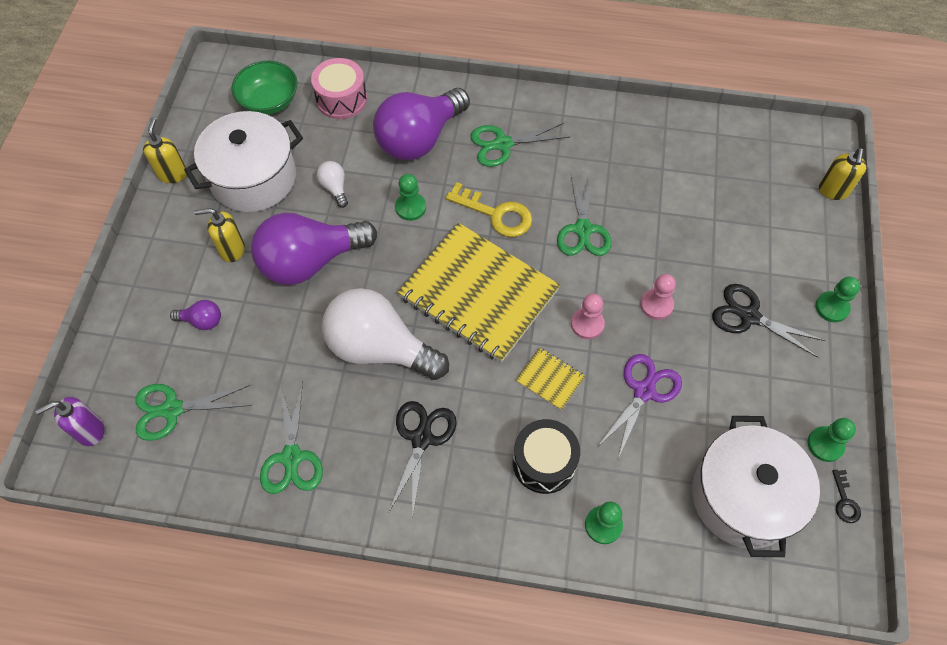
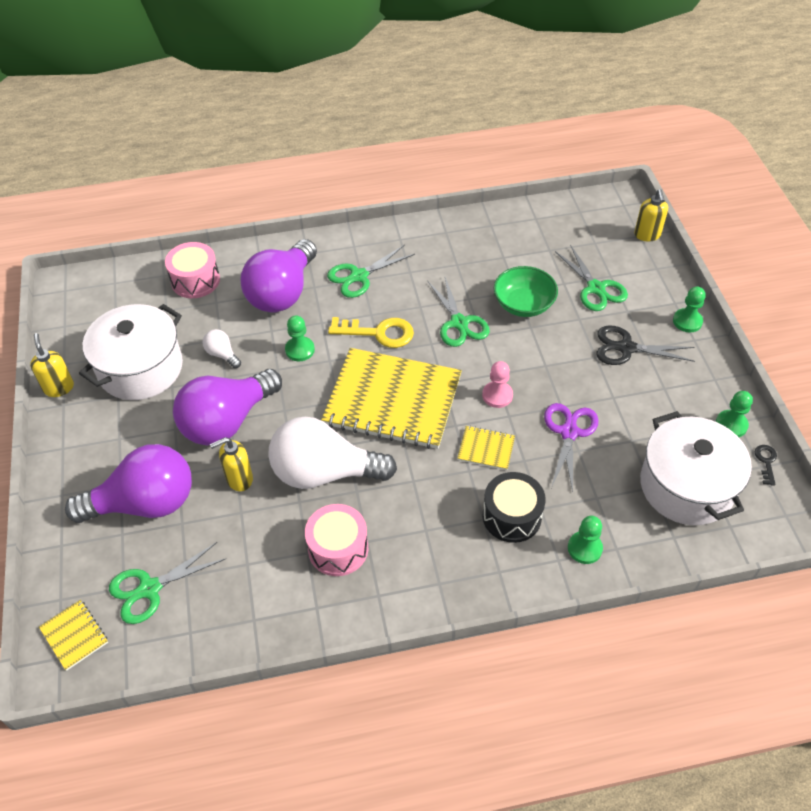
camera: 20 degrees left, 10 degrees down
(90, 431) = (74, 635): purple soap dispenser -> yellow notebook
(202, 321) = (145, 503): purple light bulb -> purple light bulb, size x2.39
(232, 249) = (147, 434): yellow soap dispenser -> yellow soap dispenser (239, 479)
(269, 101) = (127, 300): green bowl -> green bowl (523, 304)
(292, 457) = (284, 590): green scissors -> green scissors (596, 288)
(359, 433) = (338, 548): none -> pink drum
(422, 438) = (396, 533): black scissors -> none
(656, 305) = (547, 362): pink pawn -> none
(845, 501) = (766, 462): black key -> black key turned 150 degrees counterclockwise

